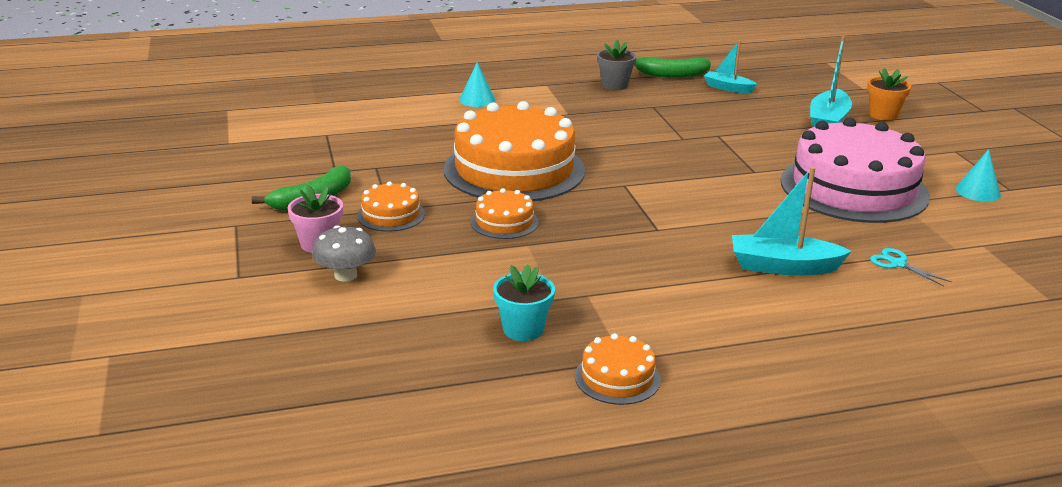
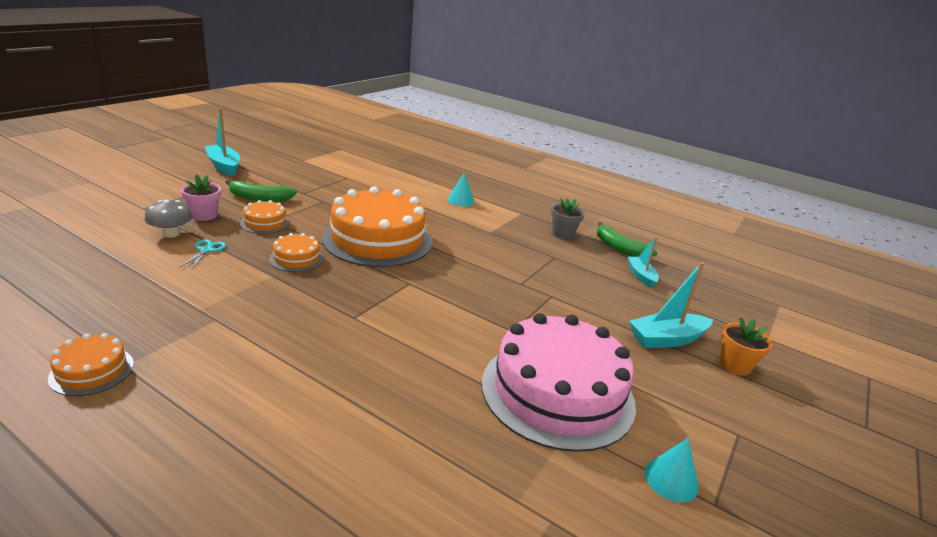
camera: 45 degrees right, 0 degrees up
(523, 329) = (143, 310): turquoise flower pot -> none
(783, 267) = (354, 397): turquoise boat -> turquoise boat (224, 166)
(898, 264) = (435, 467): turquoise scissors -> turquoise scissors (206, 250)

